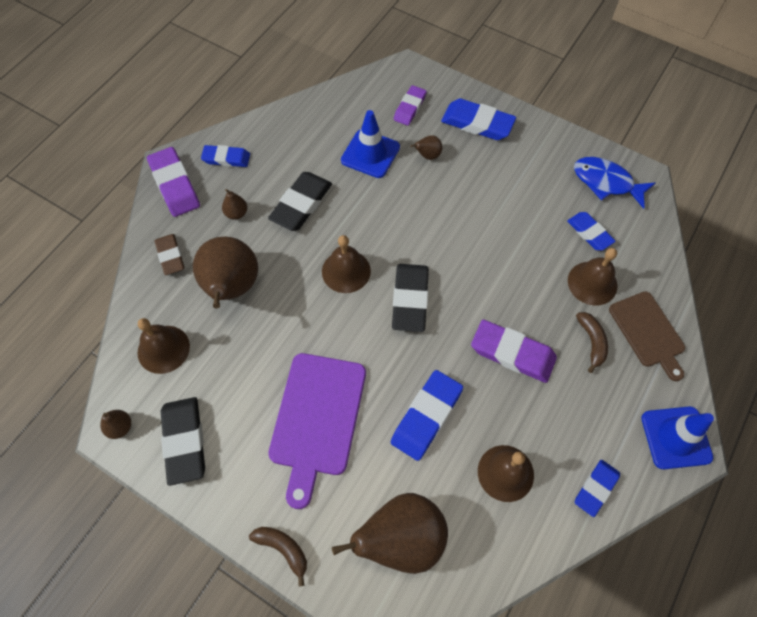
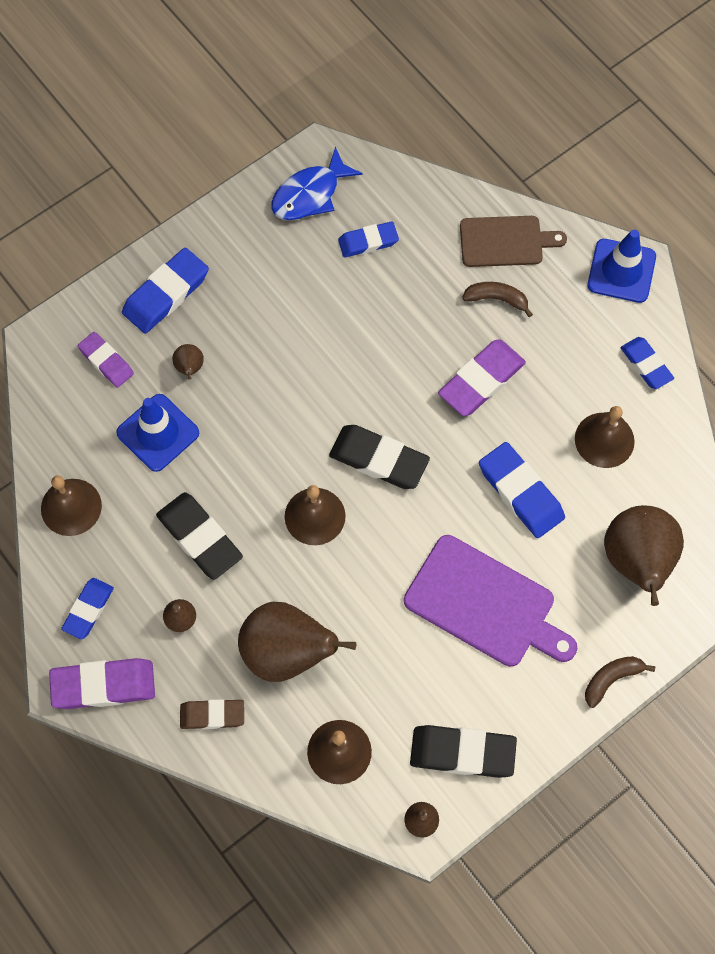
camera: 70 degrees left, 5 degrees up
(592, 283) = (430, 267): brown bell -> brown bell (71, 507)

